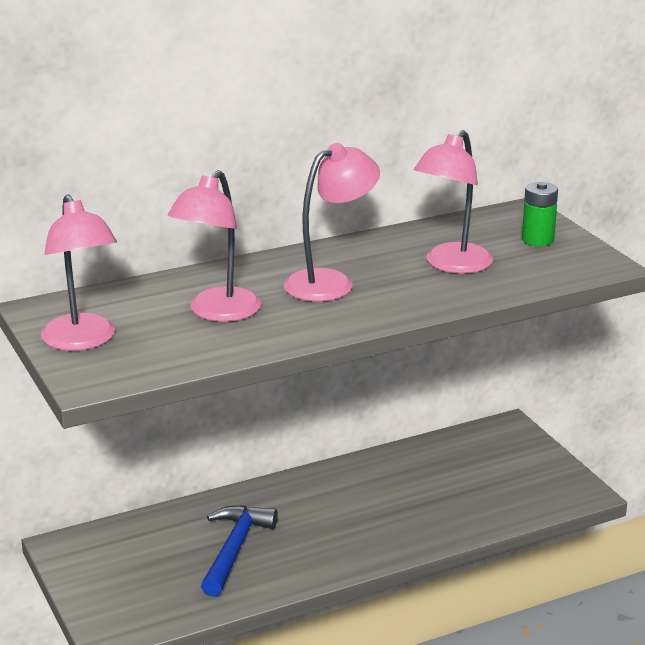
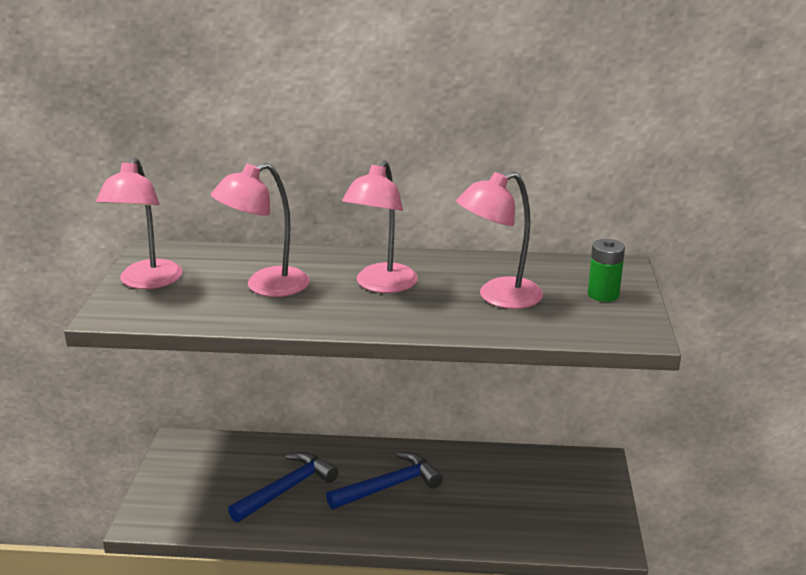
camera: 30 degrees right, 0 degrees up
(330, 282) = (381, 285): pink lamp -> pink lamp turned 120 degrees clockwise
(336, 512) = (389, 486): none -> blue hammer

